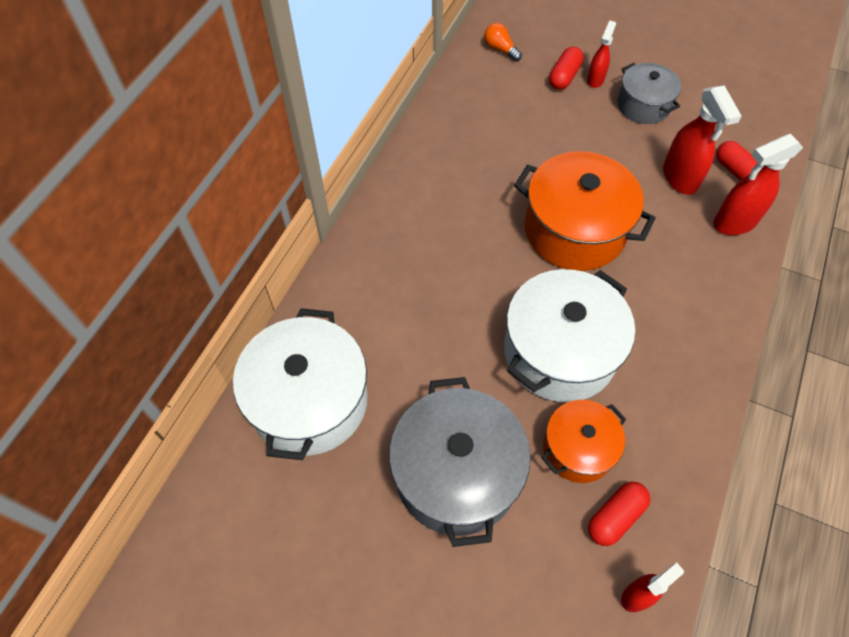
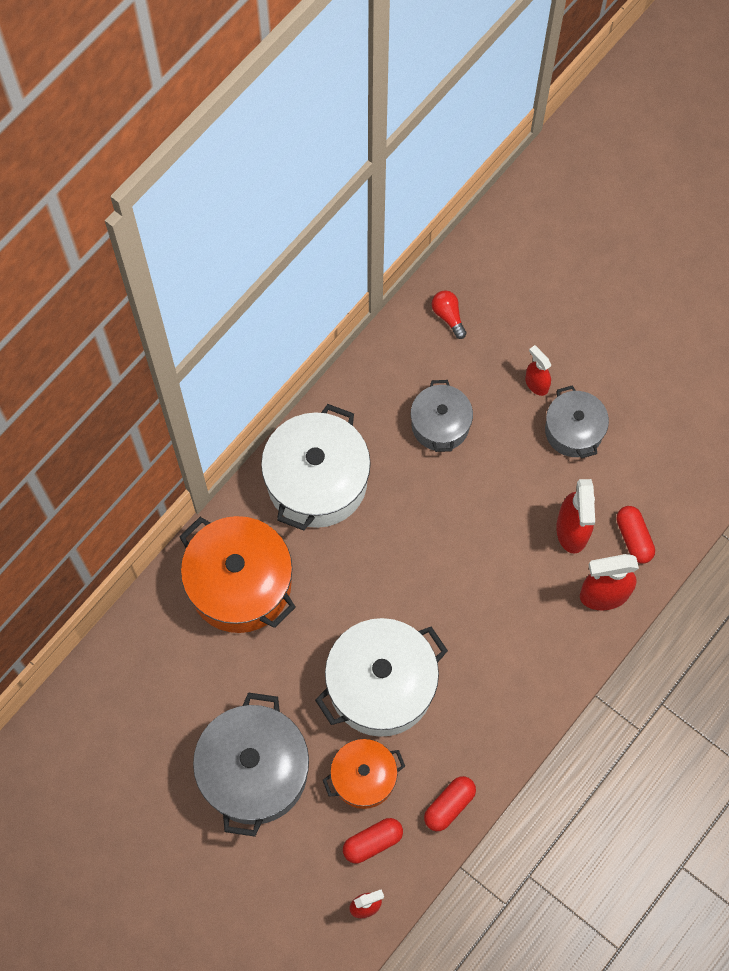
camera: 15 degrees right, 10 degrees up
(309, 401) = (148, 674): white pot -> white pot (317, 481)
(500, 49) = (448, 316): orange light bulb -> red light bulb
(525, 124) = (440, 425): none -> grey pot
(564, 76) = (504, 371): red capsule -> red capsule (449, 805)
(574, 230) = (443, 563): orange pot -> orange pot (240, 584)
(595, 79) = (536, 384): red spray bottle -> red spray bottle turned 75 degrees counterclockwise

